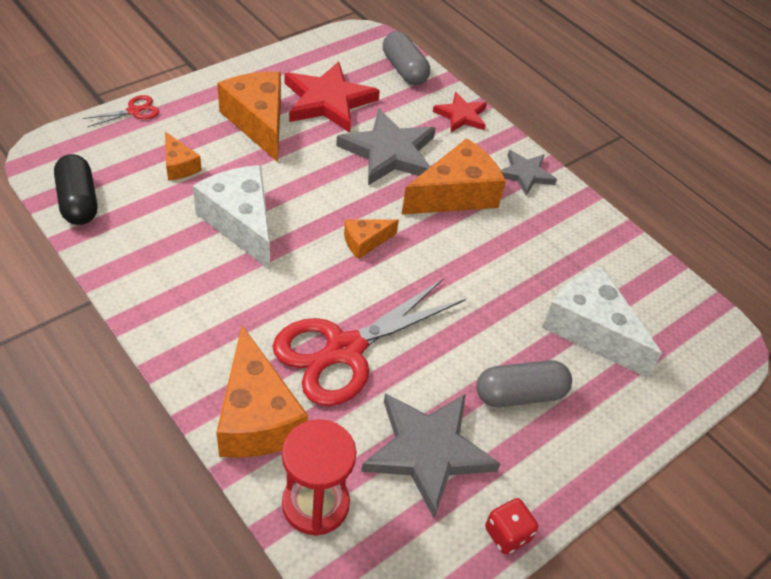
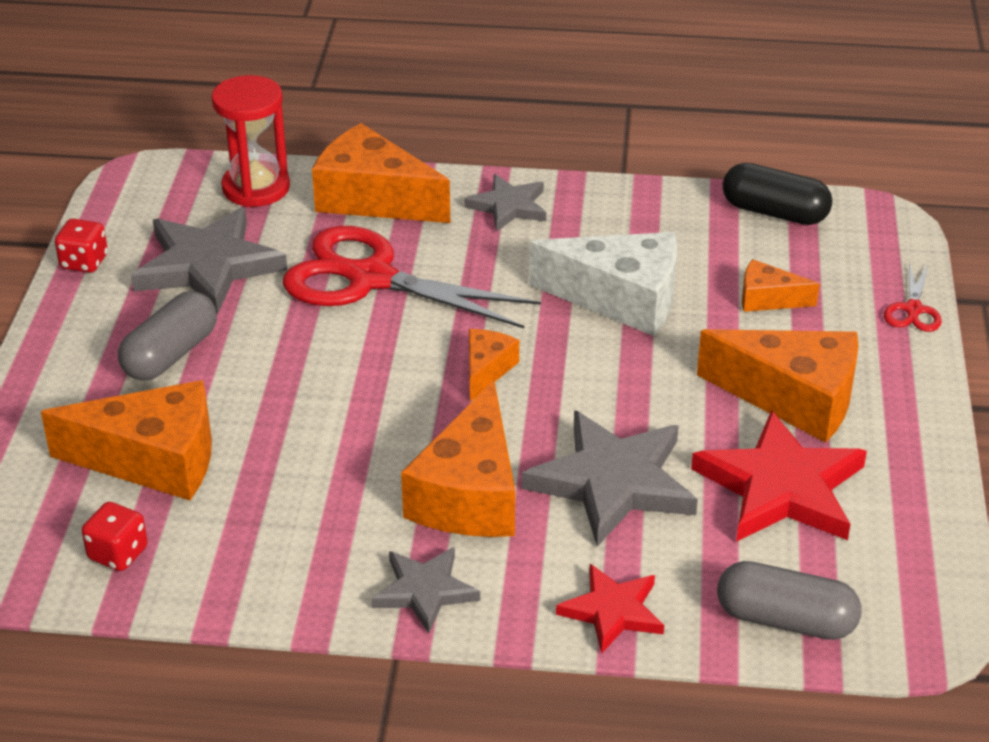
camera: 140 degrees right, 10 degrees down
(193, 332) = (508, 206): none -> grey star
(344, 350) = (371, 278): red scissors -> red scissors turned 75 degrees counterclockwise
(590, 330) = (153, 460): white cheese -> orange cheese
(650, 292) = (118, 554): none -> red dice

